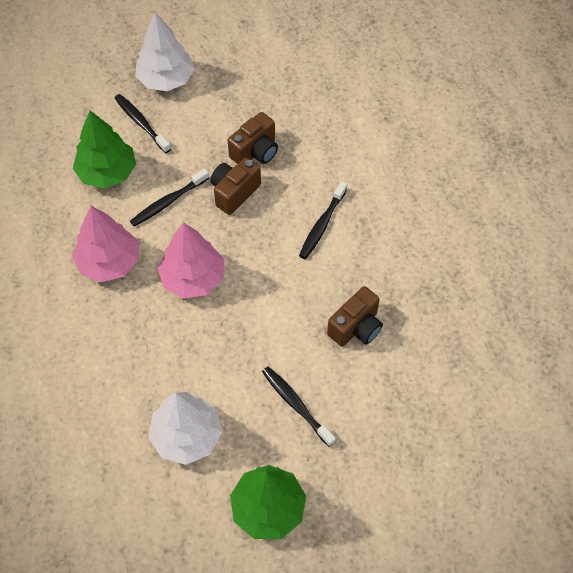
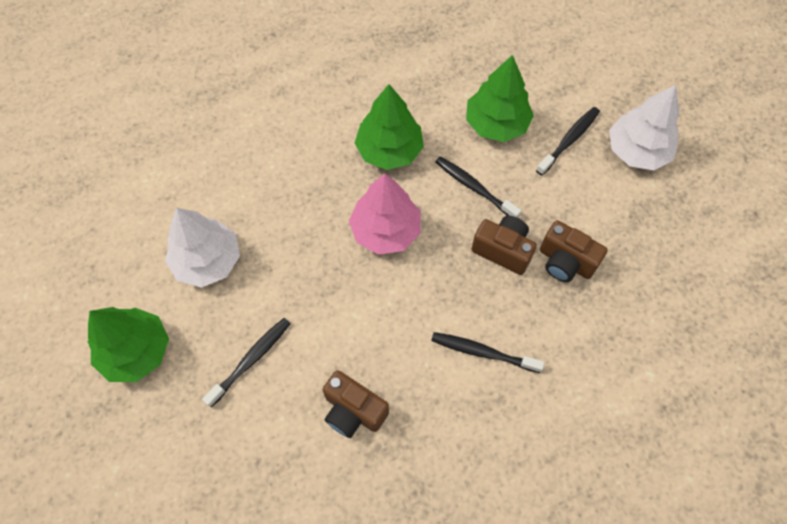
camera: 80 degrees right, 5 degrees up
(109, 262) = (389, 150): pink tree -> green tree

